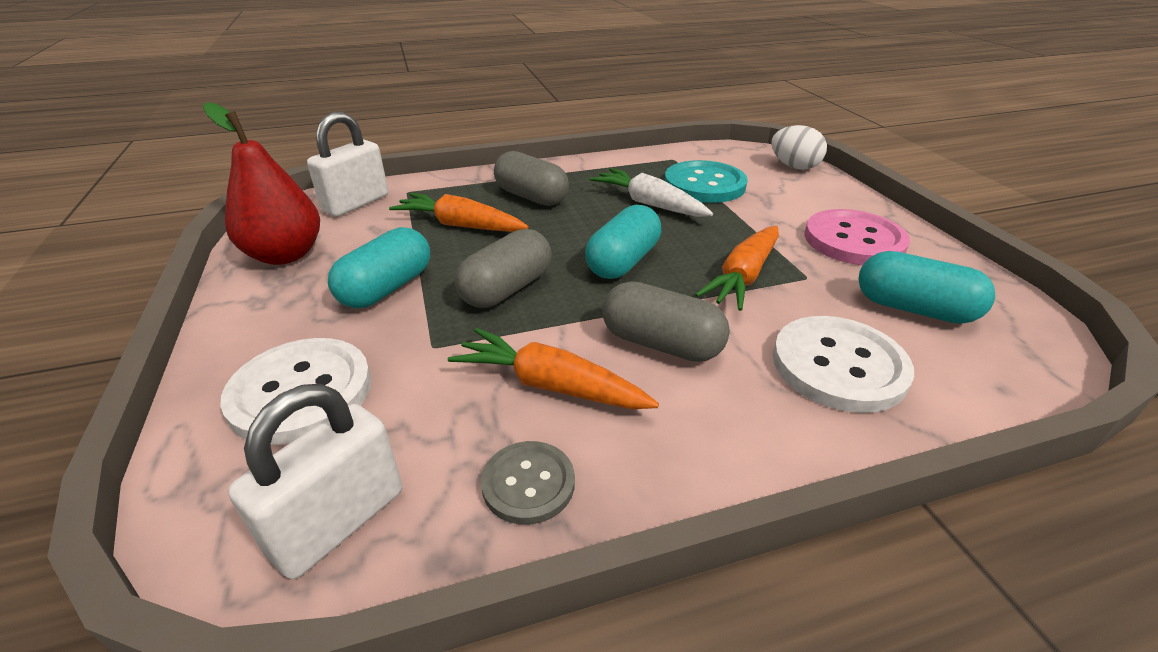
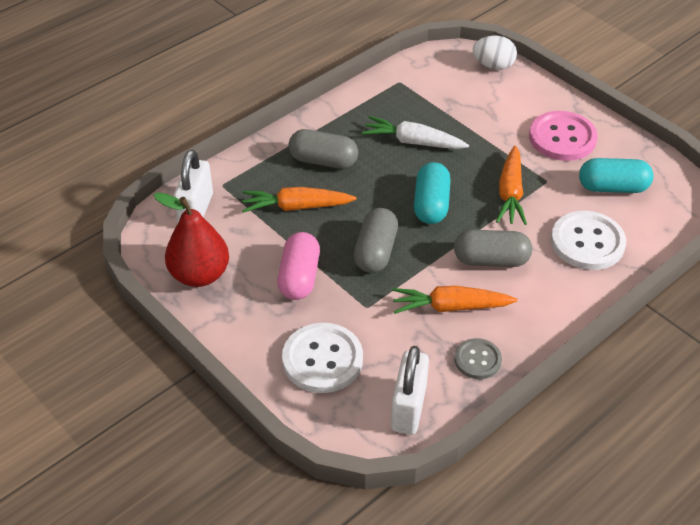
camera: 25 degrees left, 10 degrees up
(386, 288) = (299, 277): turquoise capsule -> pink capsule
(704, 184) = (440, 108): turquoise button -> none

